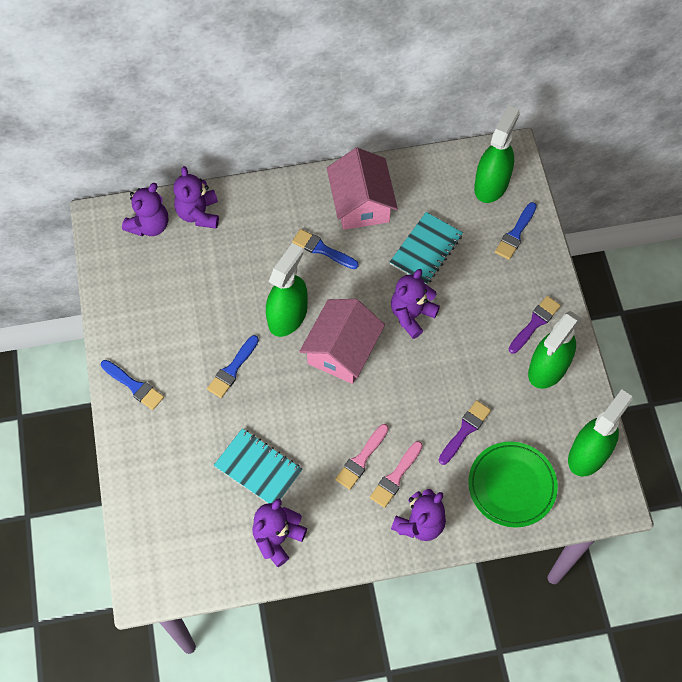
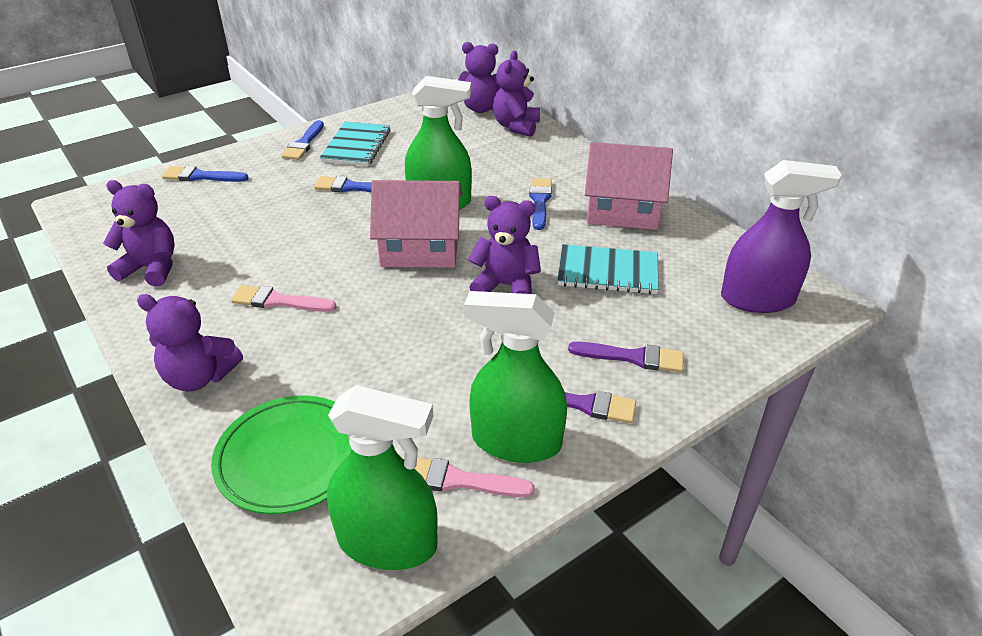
camera: 65 degrees right, 25 degrees down
(198, 214) = (516, 127): purple teddy bear -> purple teddy bear turned 45 degrees counterclockwise
(258, 468) = (238, 233): turquoise notebook -> turquoise notebook (356, 146)
(361, 203) = (622, 210): pink house -> pink house turned 45 degrees clockwise
(395, 477) = (264, 336): pink brush -> pink brush (458, 480)
(465, 430) = (362, 381): purple brush -> purple brush (632, 357)
(491, 184) = (757, 299): green spray bottle -> purple spray bottle
(515, 234) = (706, 342): blue brush -> blue brush (201, 176)

